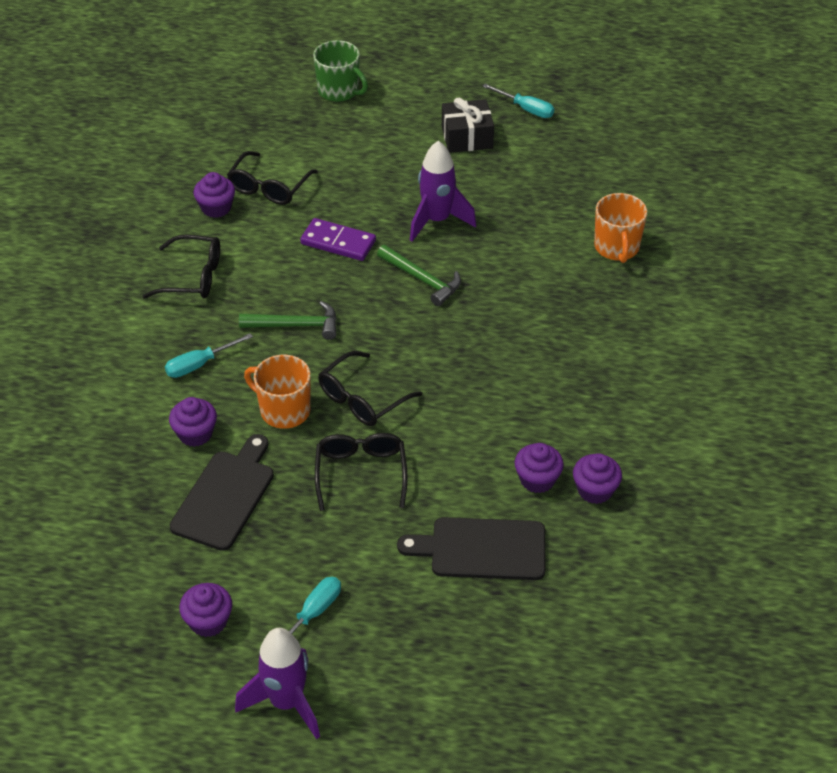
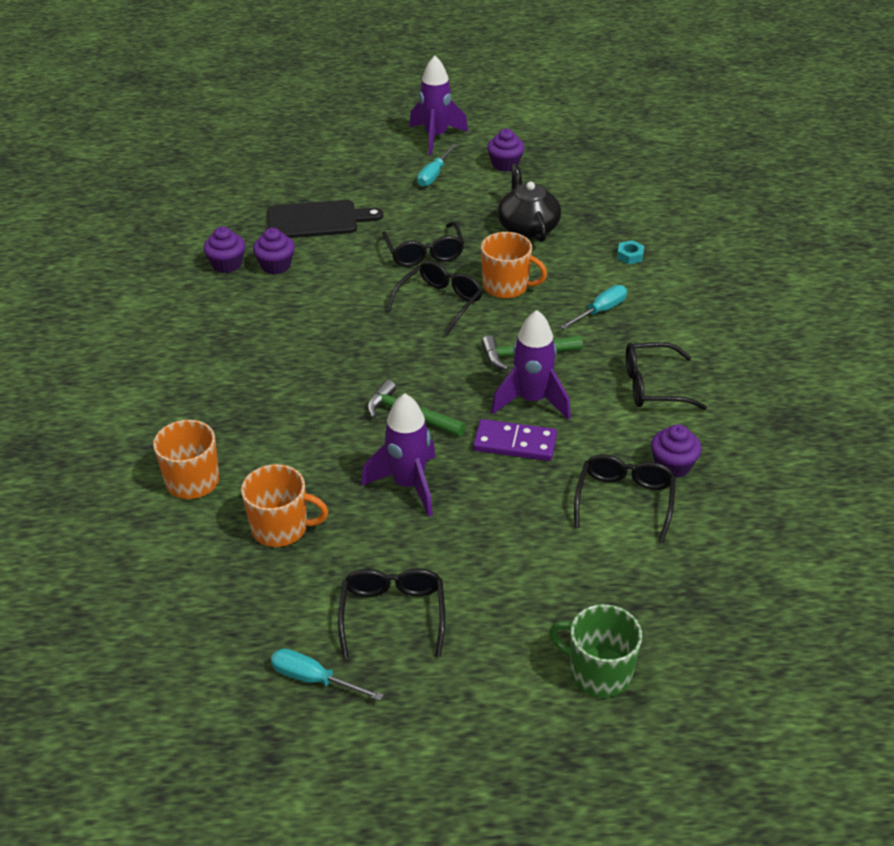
camera: 170 degrees right, 5 degrees down
(129, 433) = (630, 256): none -> turquoise nut
(195, 433) = (574, 262): purple cupcake -> none
(225, 496) = (528, 227): black cutting board -> black teapot
(308, 278) = (532, 400): none -> purple rocket
(467, 137) = (393, 614): black gift -> black glasses
(543, 202) = (281, 528): none -> orange mug

